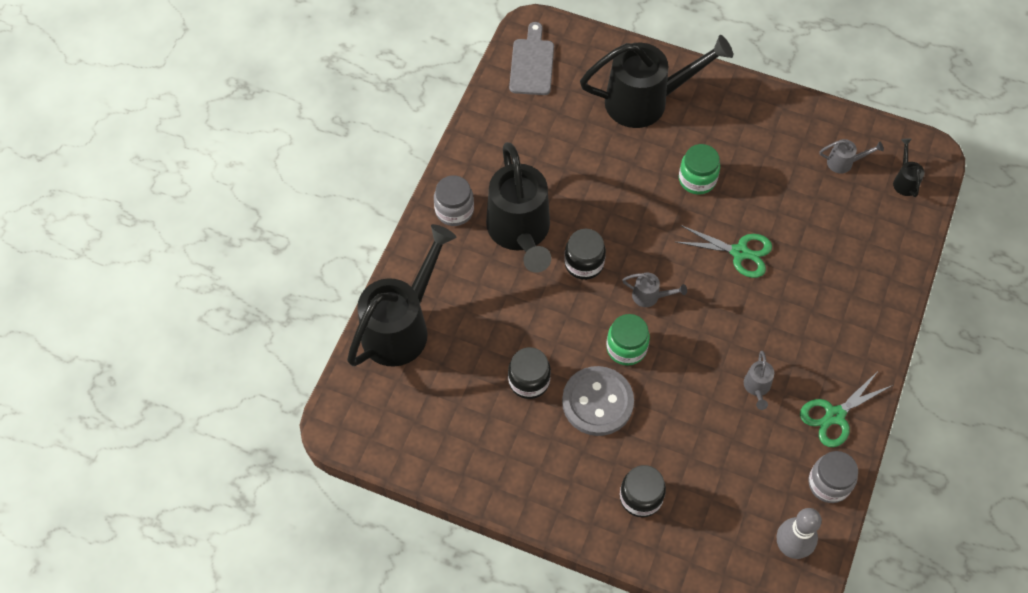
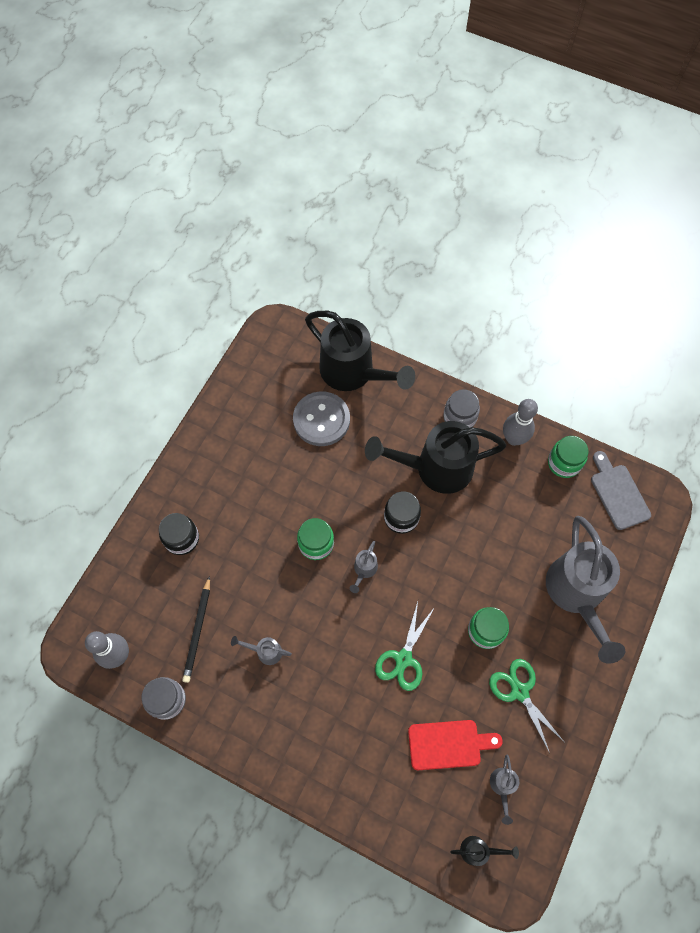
camera: 95 degrees right, 5 degrees up
(476, 157) = (513, 438): none -> grey bowling pin
(501, 111) = (564, 463): none -> green jar
(529, 381) = (295, 463): black jar -> none
(532, 64) = (618, 493): grey cutting board -> grey cutting board turned 120 degrees counterclockwise
(597, 402) = (269, 514): grey button -> grey button (321, 420)
(645, 101) = (577, 594): black watering can -> grey watering can
(747, 462) = (198, 630): none -> black pencil
(815, 208) = (448, 744): none -> red cutting board
(835, 415) = (229, 718): green scissors -> green scissors (519, 691)

